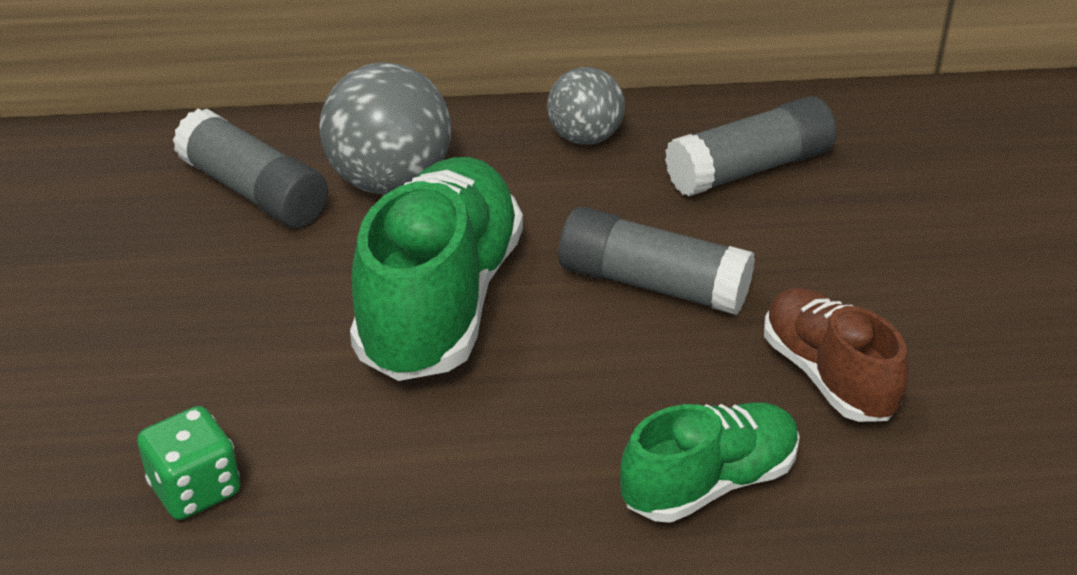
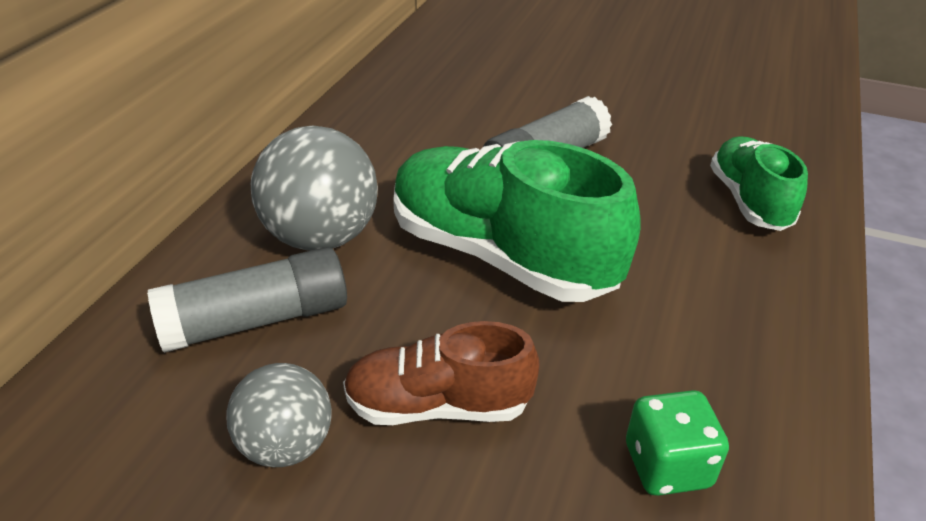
camera: 65 degrees left, 0 degrees up
(585, 138) = (357, 135): grey ball -> grey ball (286, 445)
(749, 169) = (453, 91): grey glue stick -> none
(827, 376) = (669, 132): brown shoe -> brown shoe (438, 406)

